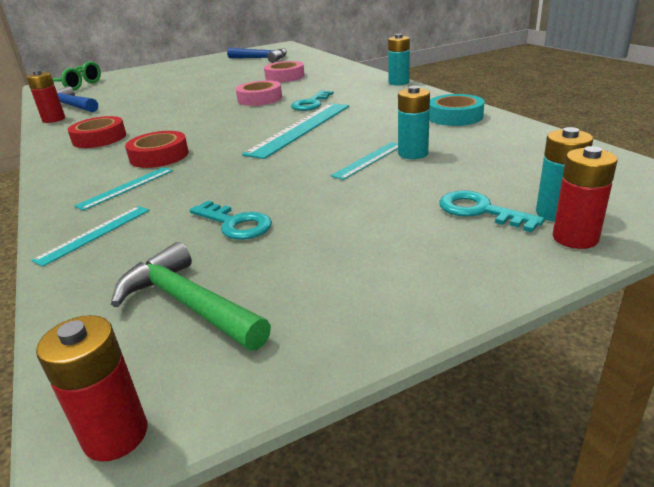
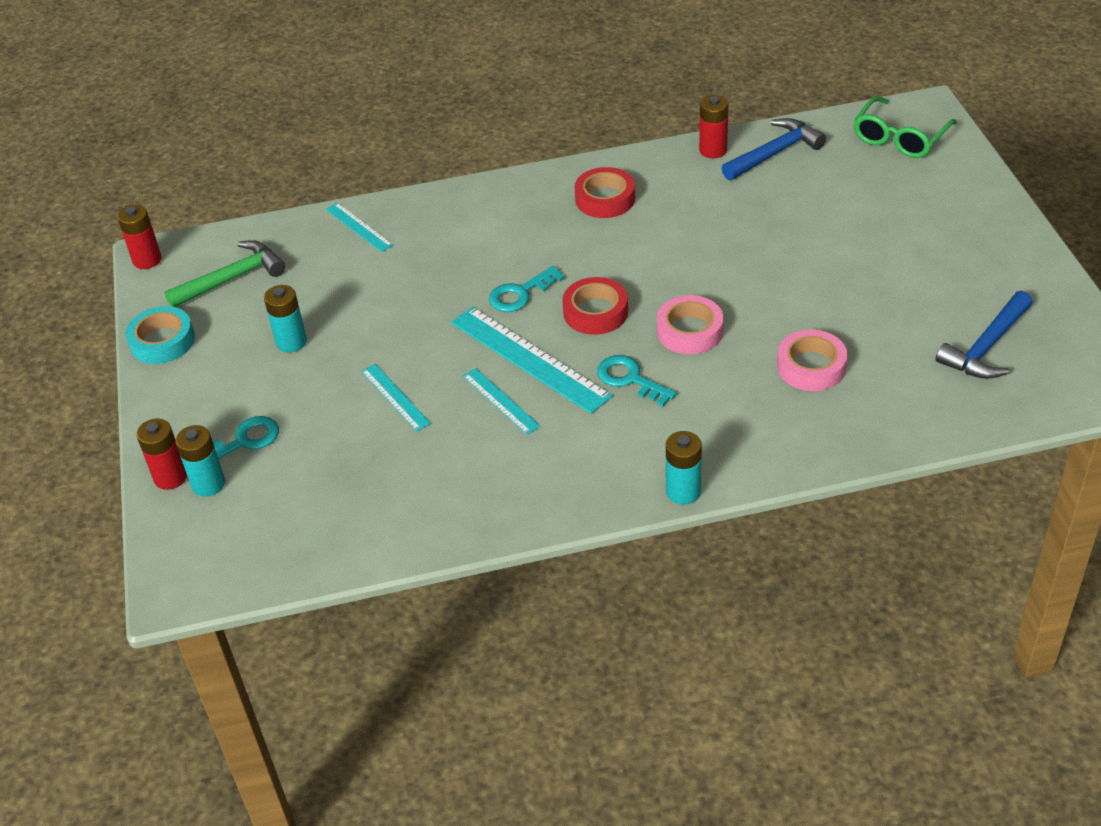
camera: 105 degrees right, 15 degrees up
(126, 187) = (441, 234): turquoise ruler -> turquoise ruler (500, 401)
(159, 156) = (512, 249): red tape -> red tape (595, 312)
(235, 224) = (322, 300): turquoise key -> turquoise key (520, 294)
(413, 154) = (388, 433): turquoise battery -> turquoise battery (291, 342)
(455, 116) = (480, 502): turquoise tape -> turquoise tape (162, 341)

